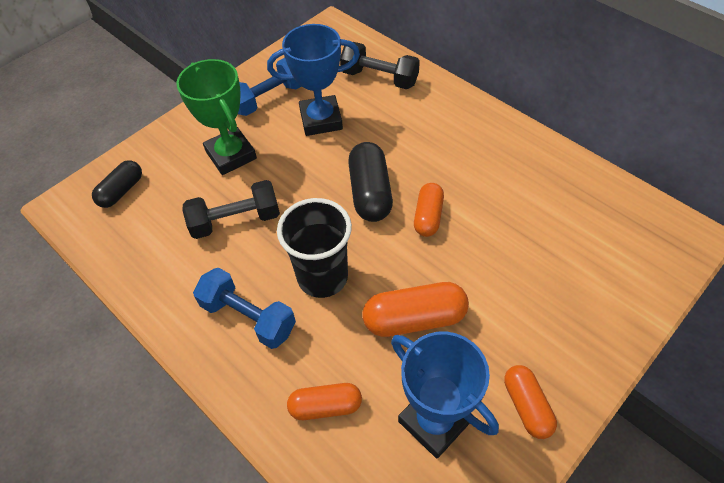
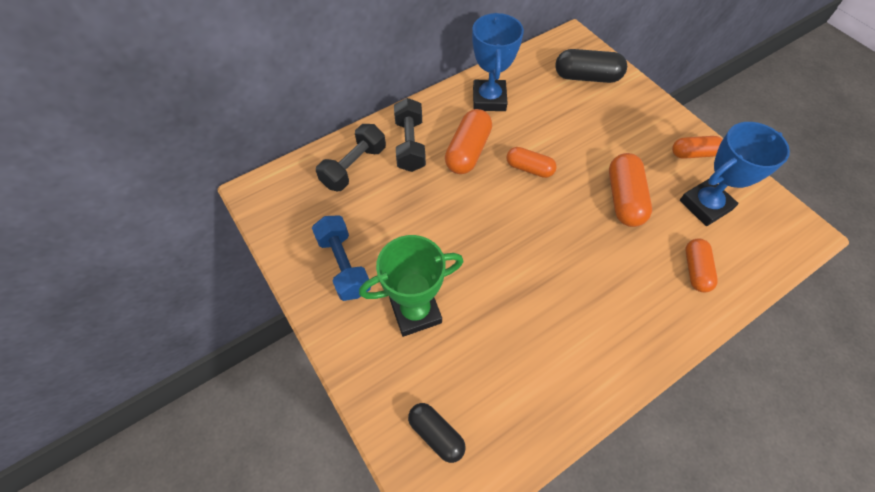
camera: 80 degrees left, 5 degrees up
(236, 220) = (504, 316): black dumbbell -> black dumbbell (410, 145)
(248, 317) = (613, 316): blue dumbbell -> none
(321, 120) = (393, 224): blue trophy -> blue trophy (489, 99)
(322, 277) = (578, 253): black cup -> none
(370, 192) = (495, 202): black capsule -> black capsule (587, 77)
(432, 158) = (468, 151): none -> orange capsule

